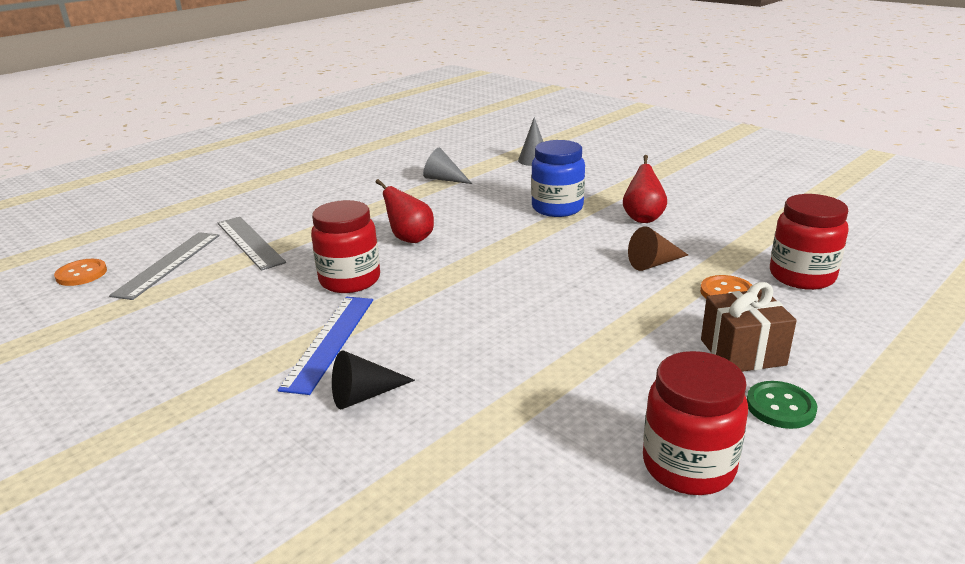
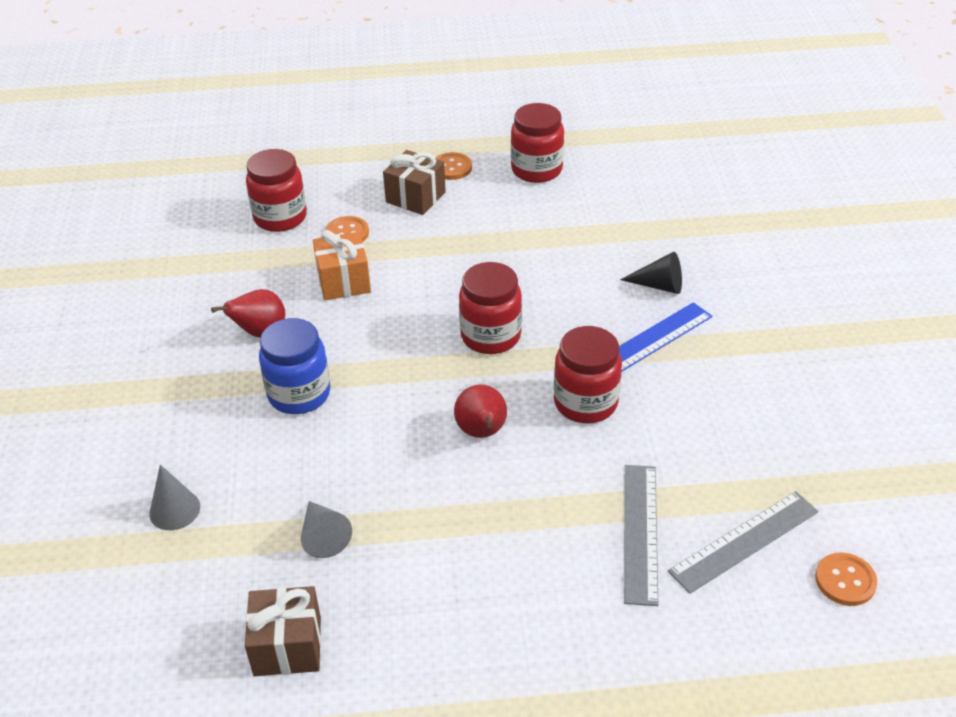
camera: 140 degrees left, 15 degrees up
(408, 156) = (287, 646): none -> brown gift
(479, 284) = (490, 336): none -> red jar
(654, 263) = (343, 281): brown cone -> orange gift
(780, 407) = (451, 168): green button -> orange button

